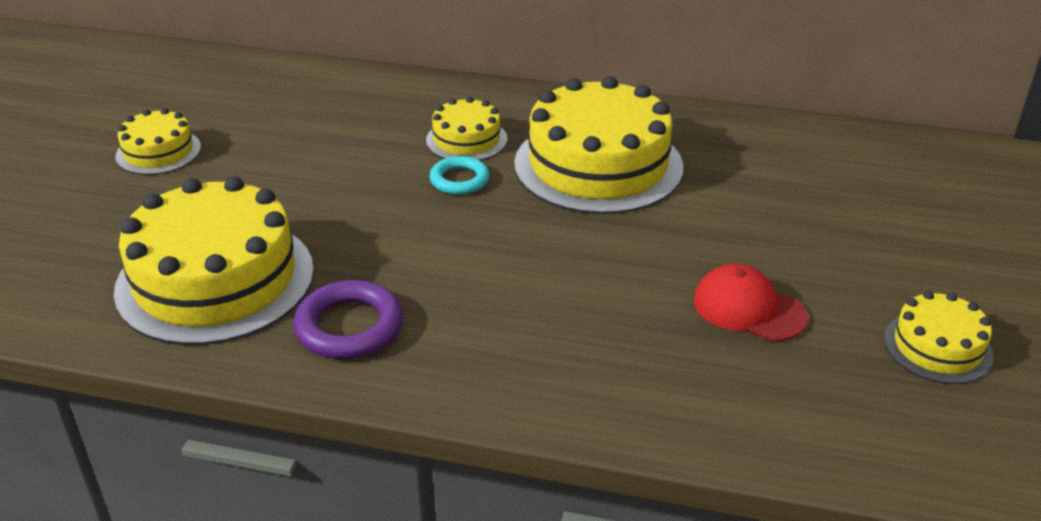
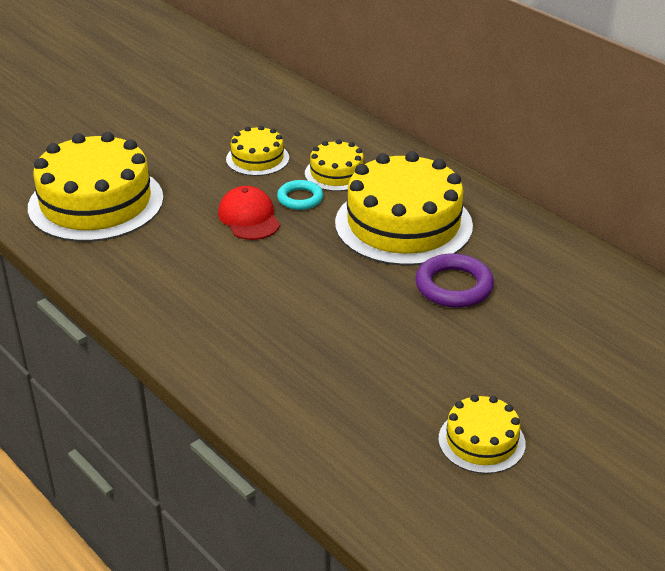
camera: 35 degrees right, 0 degrees up
(158, 152) = (146, 112): yellow cake -> yellow cake (257, 158)
(349, 327) = (135, 260): purple ring -> purple ring (454, 286)
(748, 308) = (383, 358): red cap -> red cap (249, 218)

